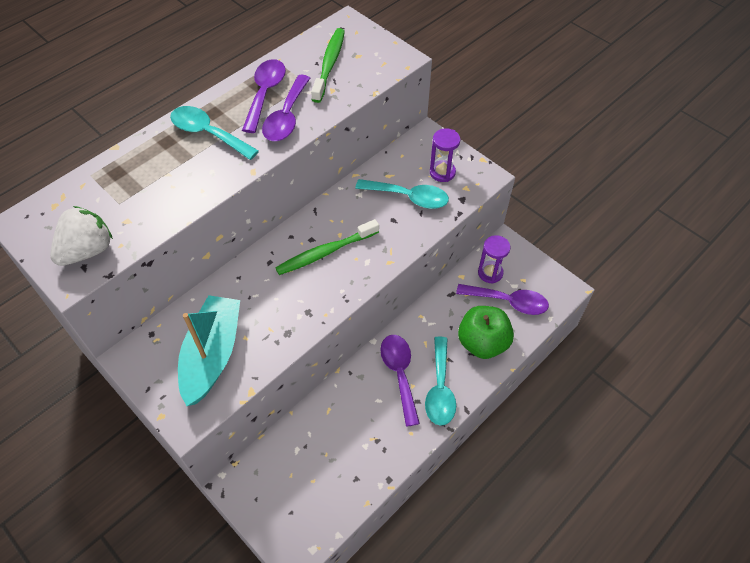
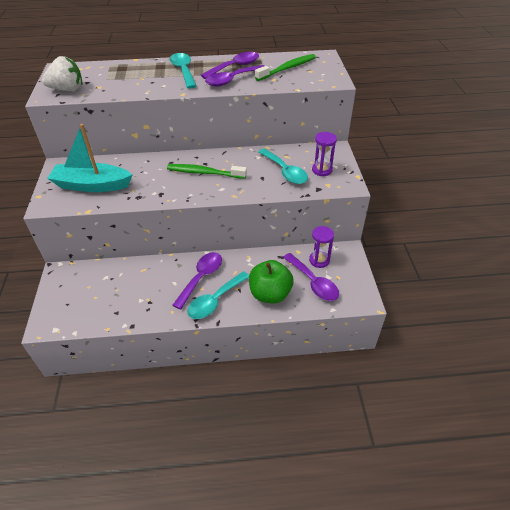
camera: 40 degrees right, 10 degrees down
(212, 355) = (92, 185): turquoise boat -> turquoise boat turned 135 degrees counterclockwise

